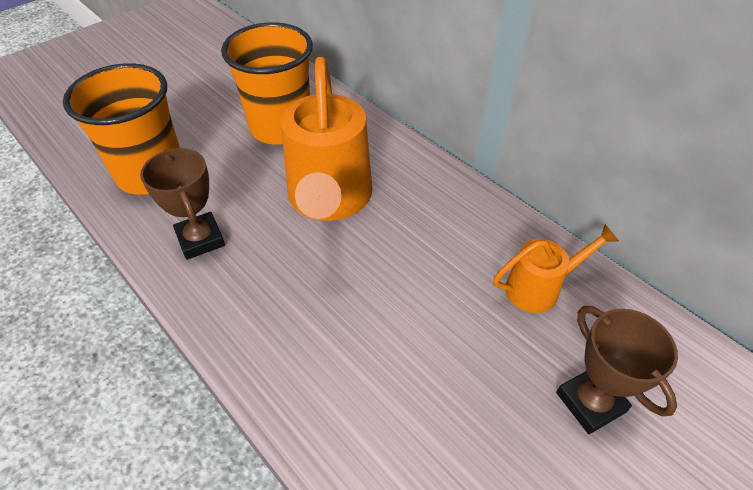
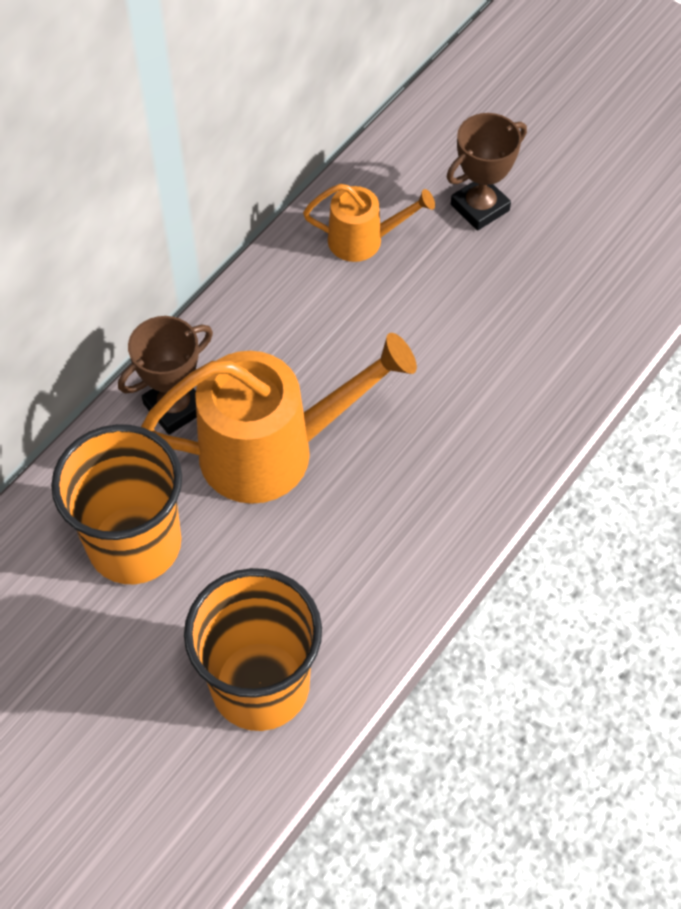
camera: 100 degrees left, 10 degrees up
(200, 239) = (366, 576): brown trophy -> brown trophy (175, 407)
(540, 288) = (364, 240): orange watering can -> orange watering can turned 120 degrees clockwise

